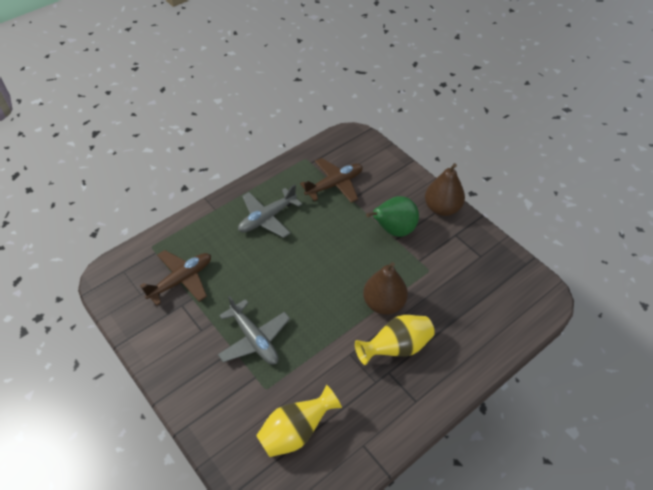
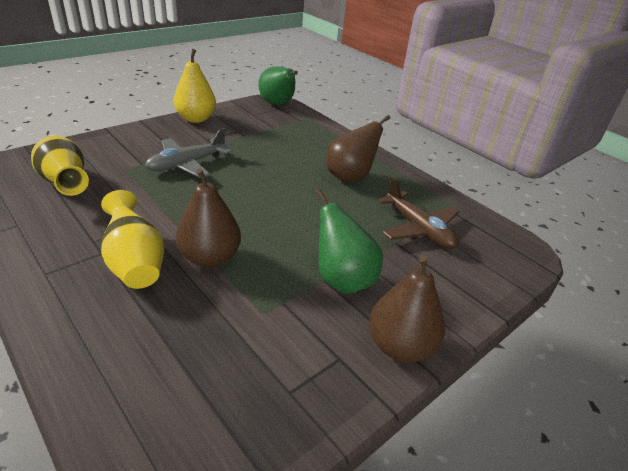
camera: 85 degrees right, 15 degrees down
(114, 273) = (278, 104): none -> green pear
(153, 347) = (196, 119): none -> yellow pear
(181, 280) = (266, 131): brown plane -> none
(267, 218) = (350, 177): grey plane -> brown pear

